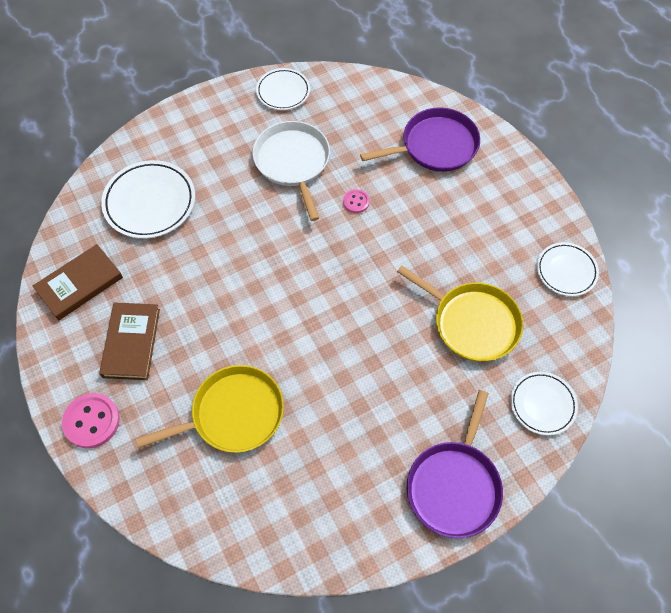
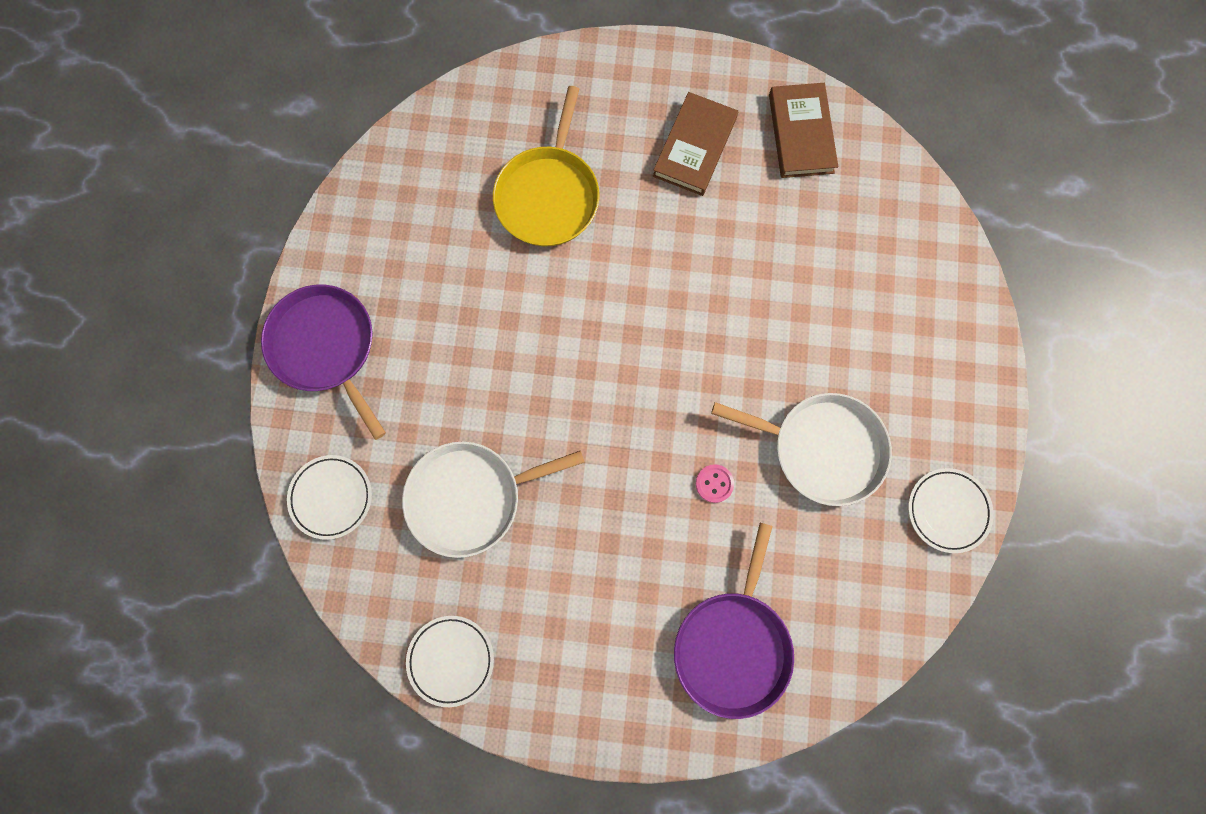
camera: 125 degrees right, 15 degrees up
(92, 421) = (633, 72): pink button -> none
(131, 343) = (694, 147): brown book -> brown book turned 75 degrees clockwise
(150, 202) = (866, 255): white plate -> none
(472, 322) = (470, 497): yellow pan -> white pan

